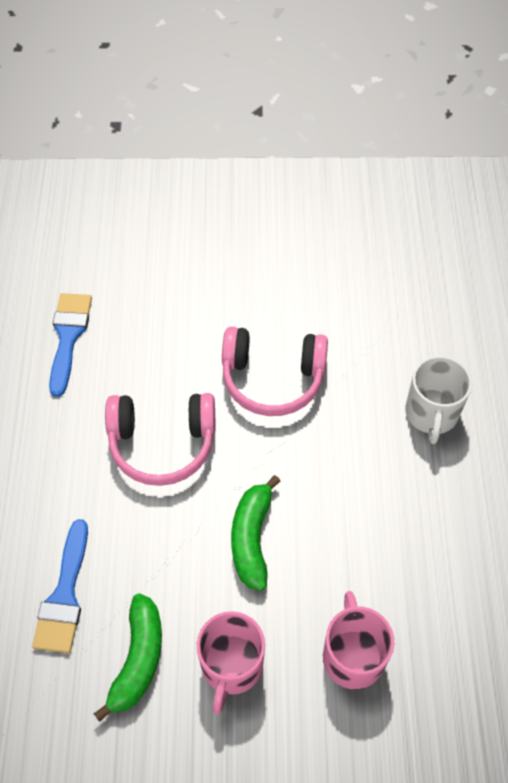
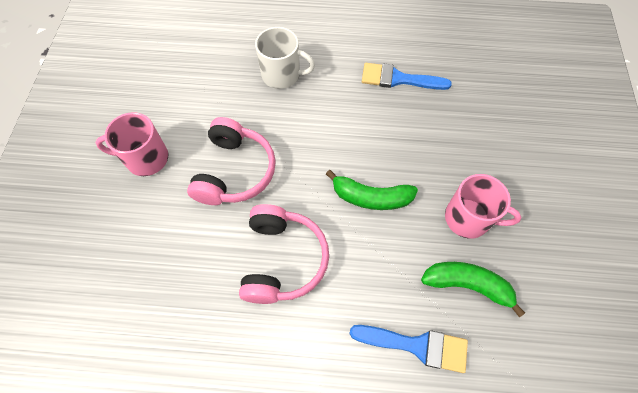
camera: 85 degrees left, 5 degrees up
(68, 336) = (153, 344): blue brush -> blue brush (398, 79)
(353, 656) = (457, 142): pink mug -> pink mug (146, 158)

